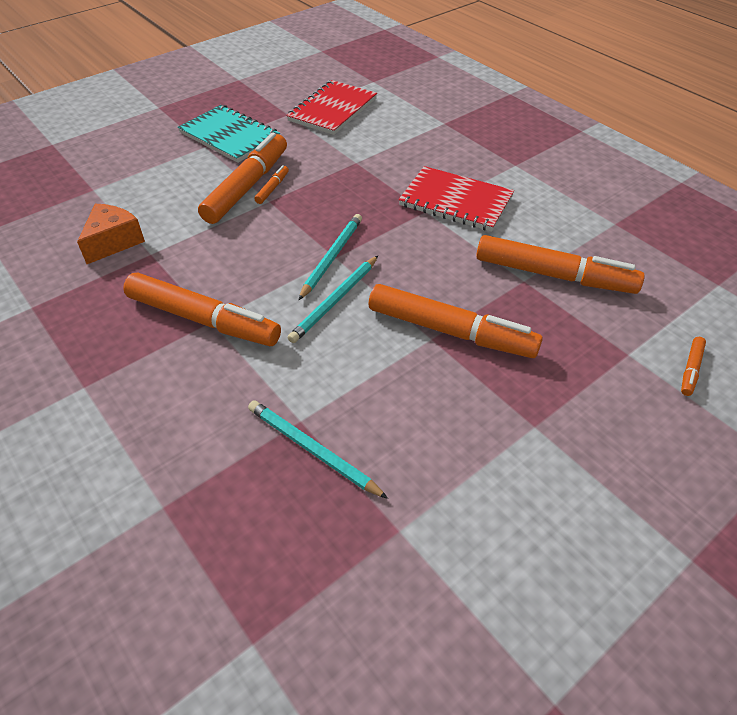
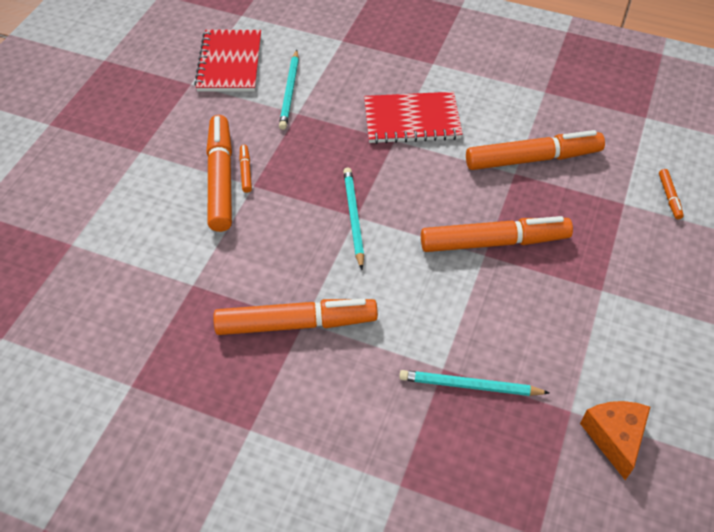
camera: 30 degrees left, 5 degrees up
(113, 242) = (146, 289): orange cheese -> orange cheese (614, 438)
(229, 136) = (155, 130): turquoise notebook -> none
(335, 301) = (388, 256): turquoise pencil -> turquoise pencil (290, 92)

